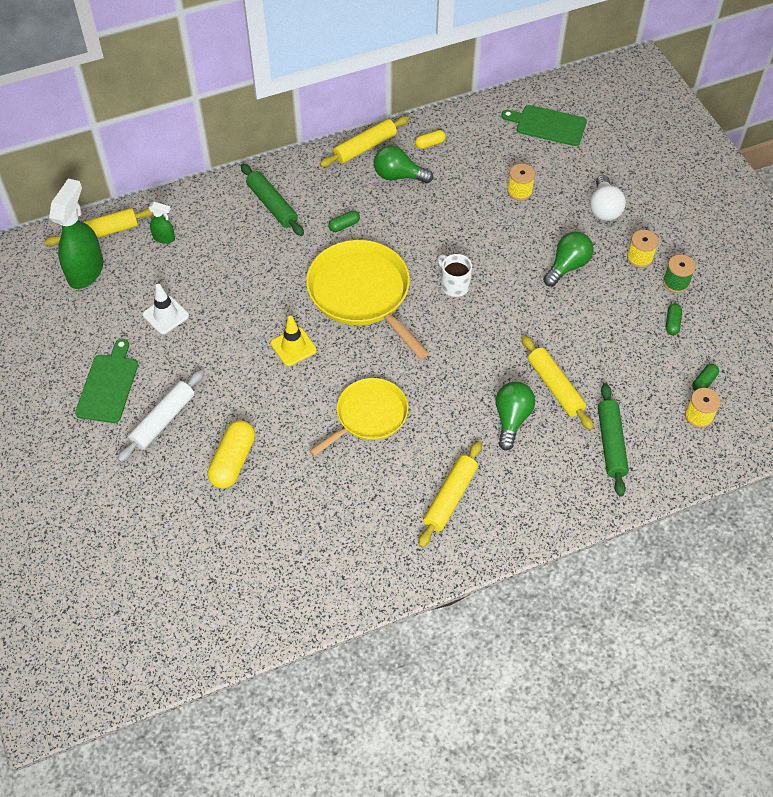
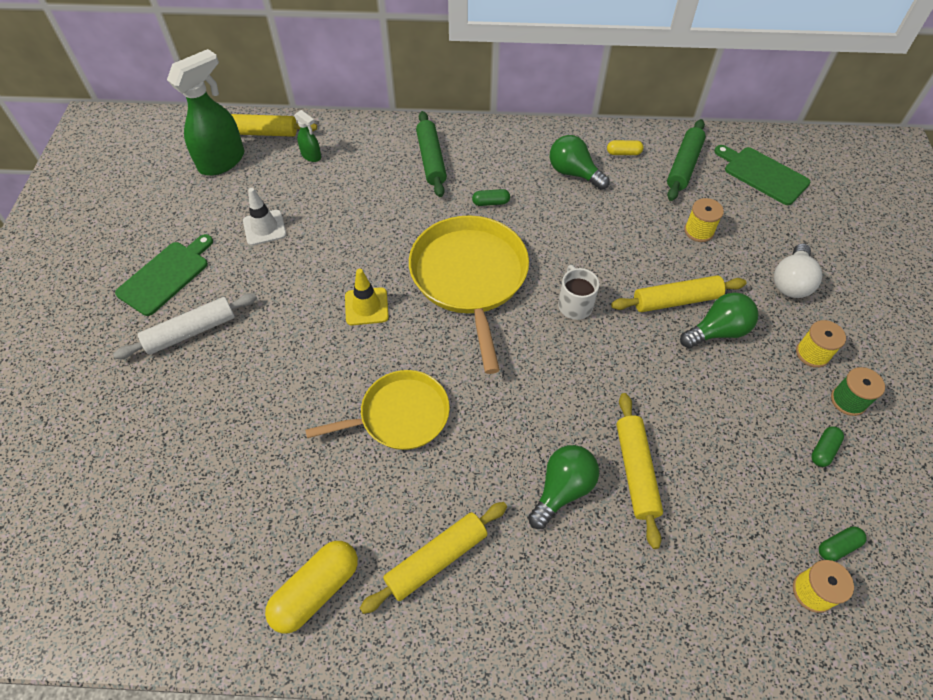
camera: 25 degrees right, 0 degrees up
(233, 461) = (228, 406): yellow capsule -> yellow capsule (316, 590)
(365, 147) = (554, 136): yellow rolling pin -> yellow rolling pin (676, 300)
(611, 443) = (675, 578): green rolling pin -> green rolling pin (684, 166)

